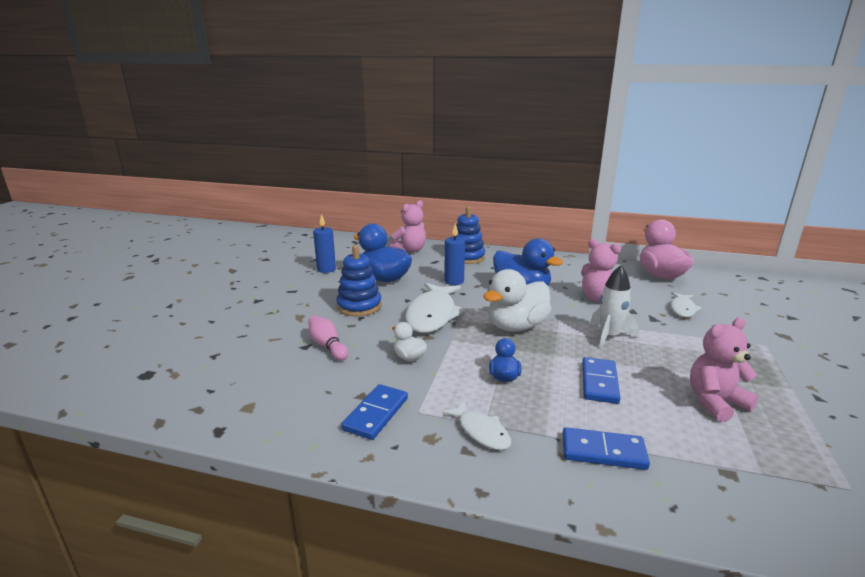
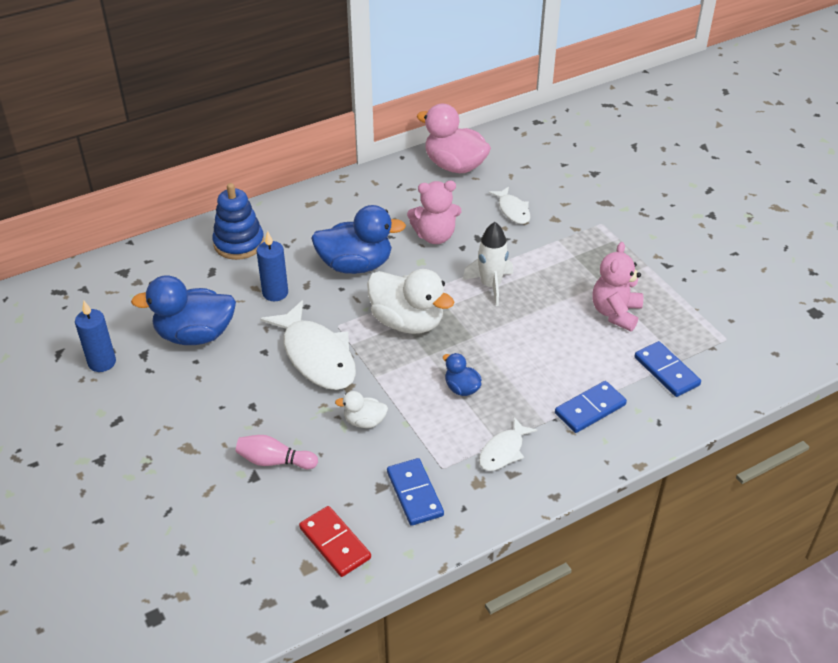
camera: 45 degrees left, 20 degrees up
(284, 406) = (334, 543): none -> red domino
(359, 306) = (228, 393): blue stacking toy -> none
(410, 250) = (154, 267): pink teddy bear -> none
(481, 431) = (503, 451): white fish -> white fish turned 120 degrees clockwise
(516, 326) = (407, 322): white duck -> white duck turned 60 degrees counterclockwise
(599, 382) = (531, 345): blue domino -> blue domino (666, 371)

